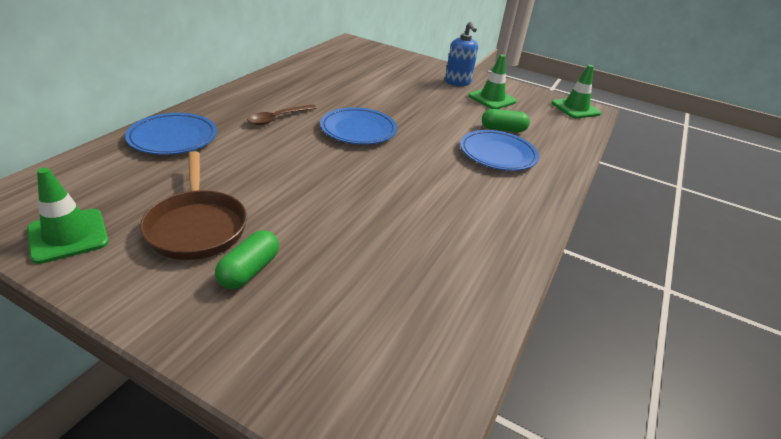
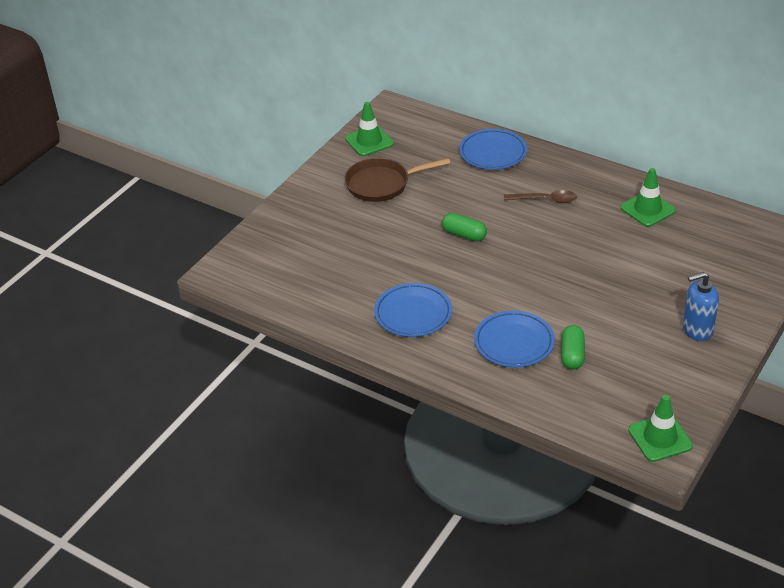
camera: 100 degrees right, 5 degrees up
(249, 270) = (341, 210): green capsule -> green capsule (464, 235)
(278, 118) = (545, 200): brown spoon -> brown spoon turned 135 degrees clockwise
(358, 130) = (537, 249): blue plate -> blue plate (413, 314)
(492, 99) = (656, 357): green traffic cone -> green traffic cone (647, 209)

